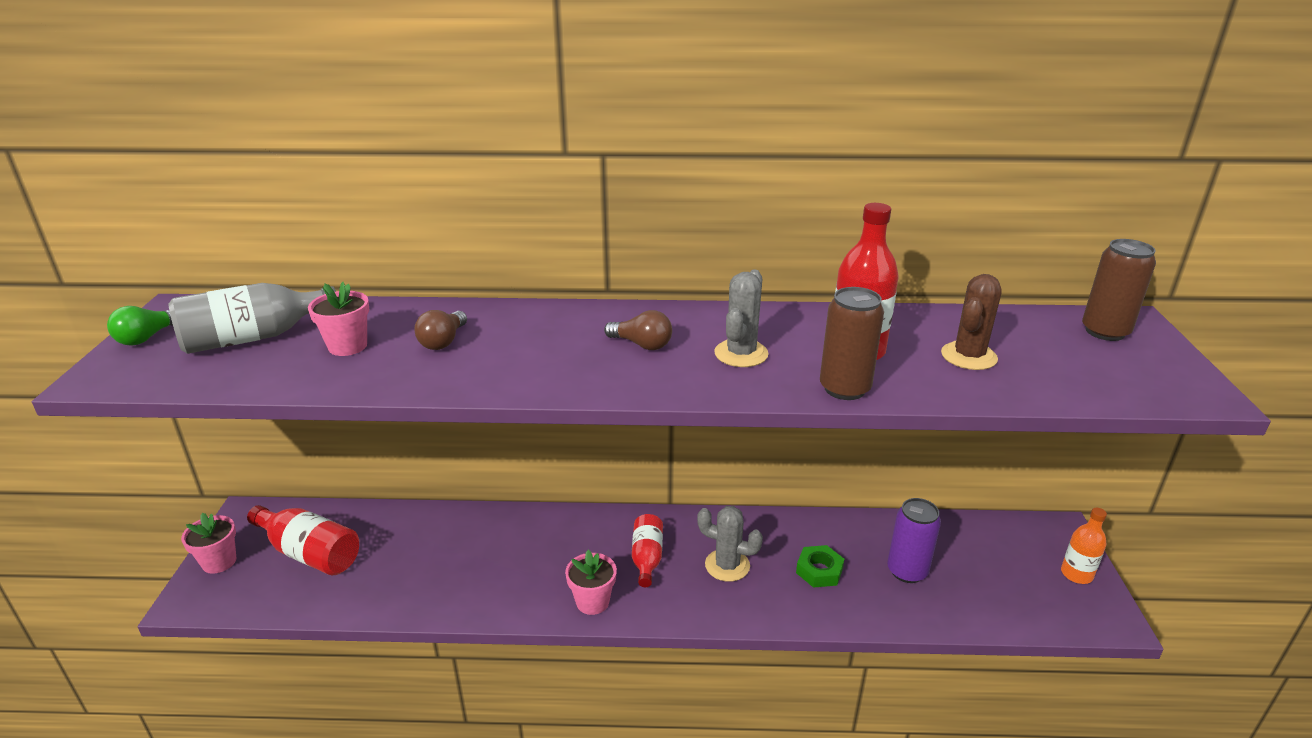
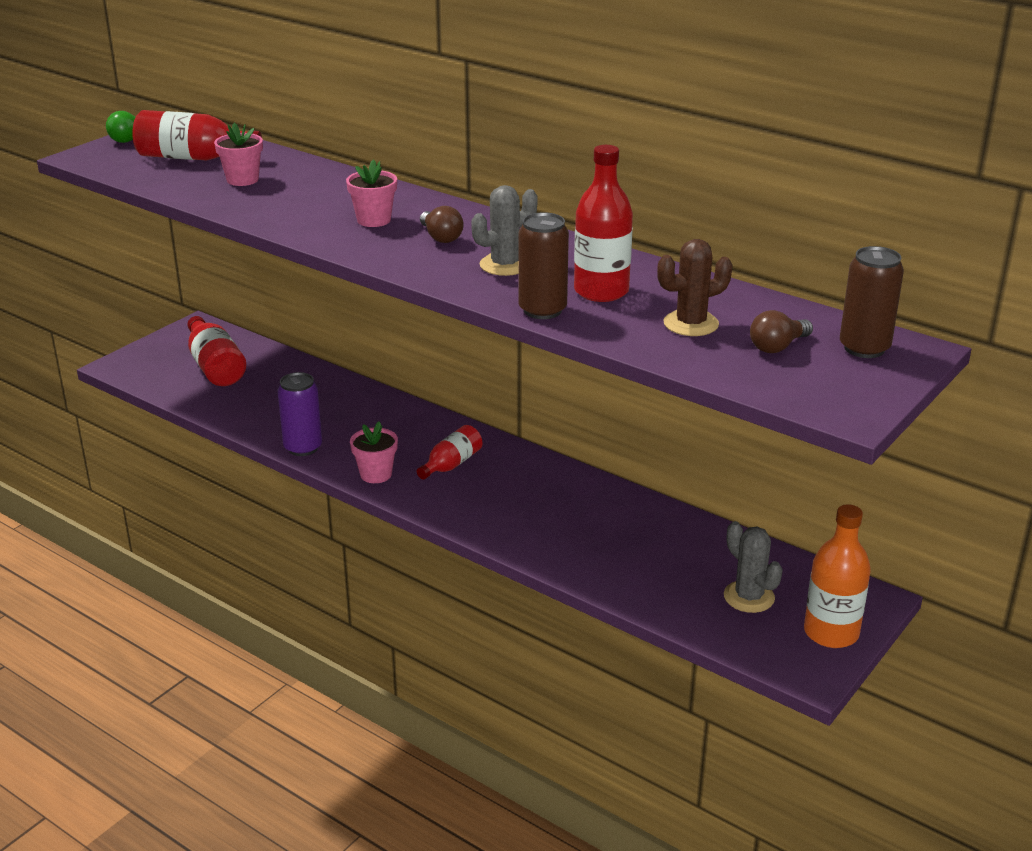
camera: 35 degrees right, 0 degrees up
(219, 562) = (154, 350): pink flower pot -> pink flower pot (374, 220)
(253, 338) = (192, 158): grey bottle -> red bottle
(443, 341) = (306, 195): brown light bulb -> brown light bulb (777, 347)
(727, 565) = (510, 495): grey cactus -> grey cactus (749, 597)
(819, 571) = (584, 530): green nut -> none
(907, 571) = (664, 562): purple can -> purple can (303, 447)
(1076, 574) = (831, 633): orange bottle -> orange bottle, size x1.57

